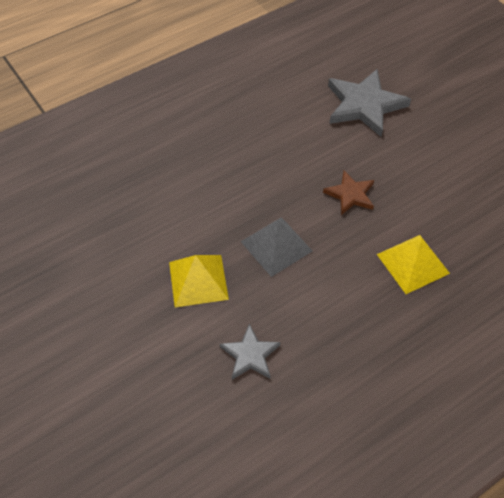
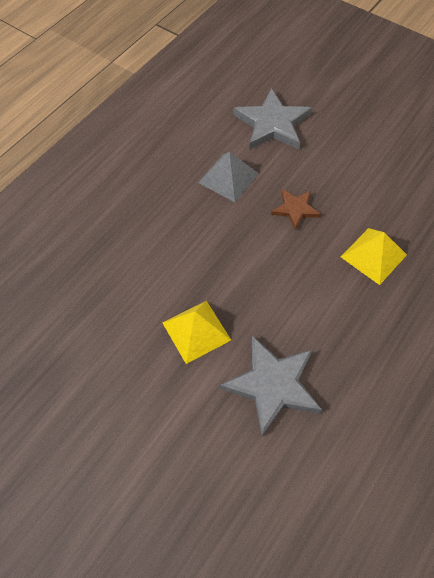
camera: 20 degrees left, 5 degrees up
(250, 355) = (272, 385): grey star -> grey star, size x1.76
(276, 246) = (252, 276): grey pyramid -> grey pyramid (228, 178)

